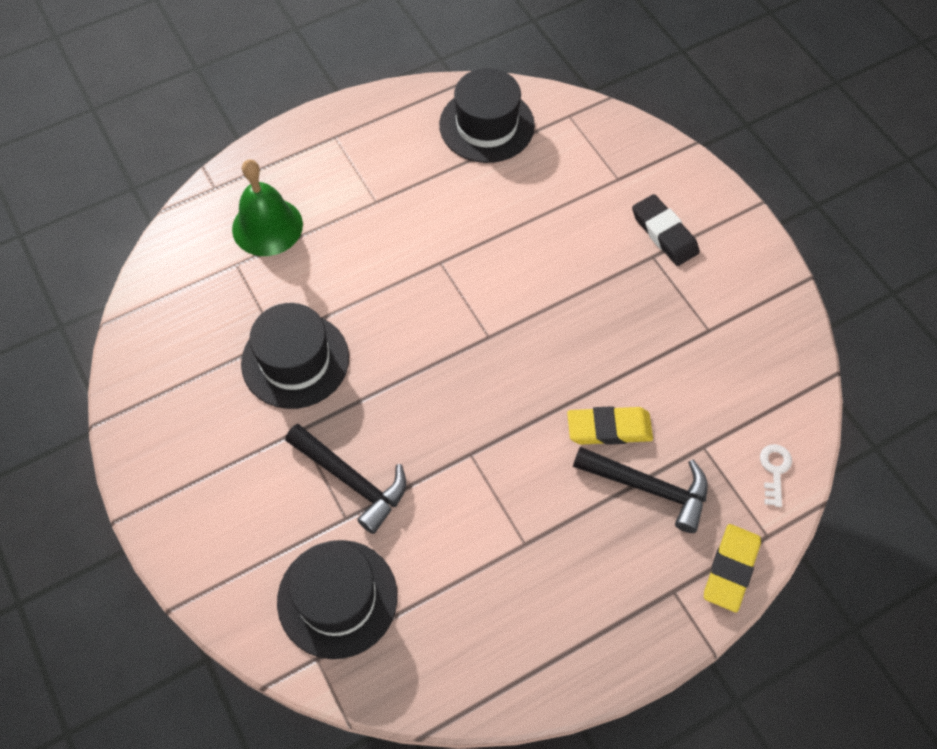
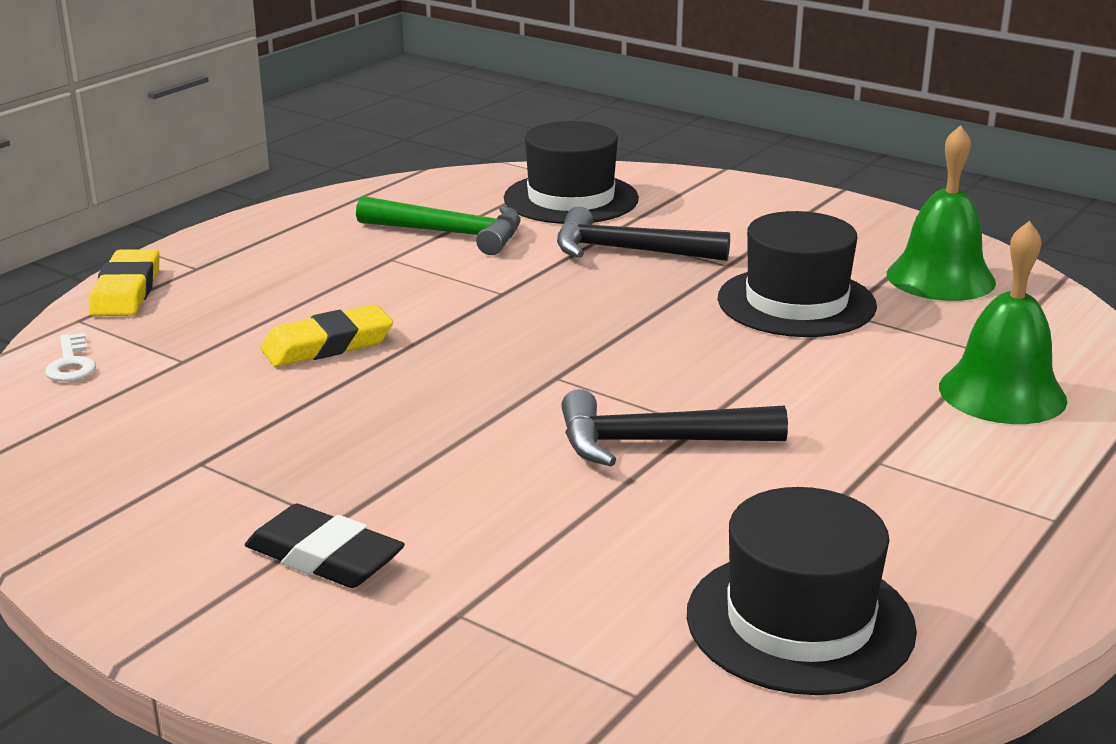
camera: 155 degrees right, 35 degrees down
(181, 353) = (940, 278): none -> green bell
(464, 569) = (450, 234): none -> green hammer
(649, 488) = (252, 317): black hammer -> black hammer (656, 442)

